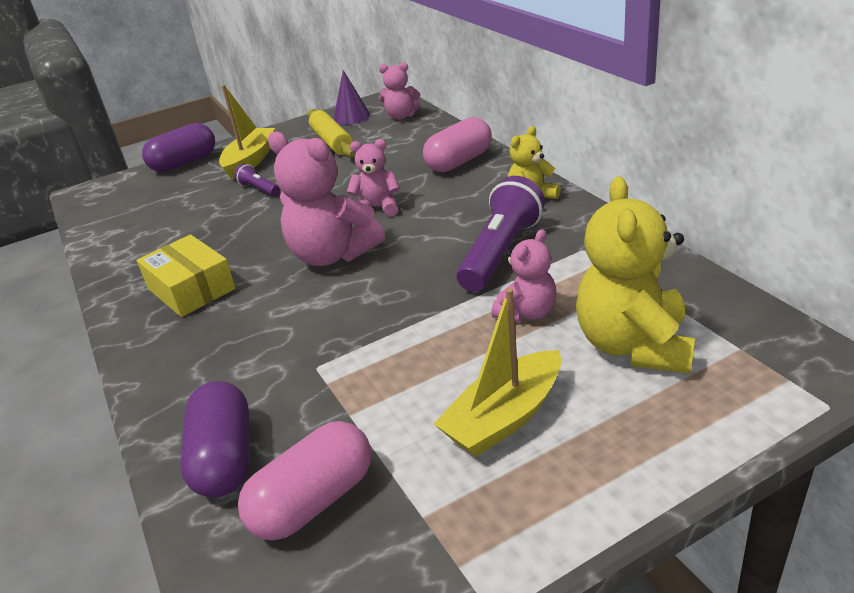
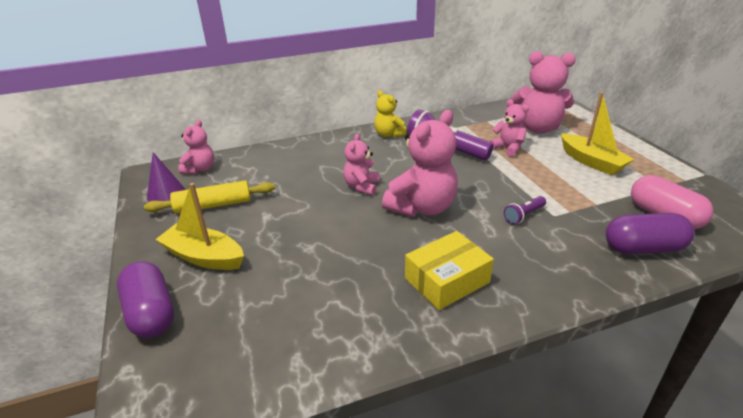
camera: 85 degrees left, 0 degrees up
(259, 189) = (278, 248): purple flashlight -> purple flashlight (524, 215)
(459, 162) = (314, 151): pink capsule -> none
(634, 345) = (537, 128): yellow teddy bear -> pink teddy bear

